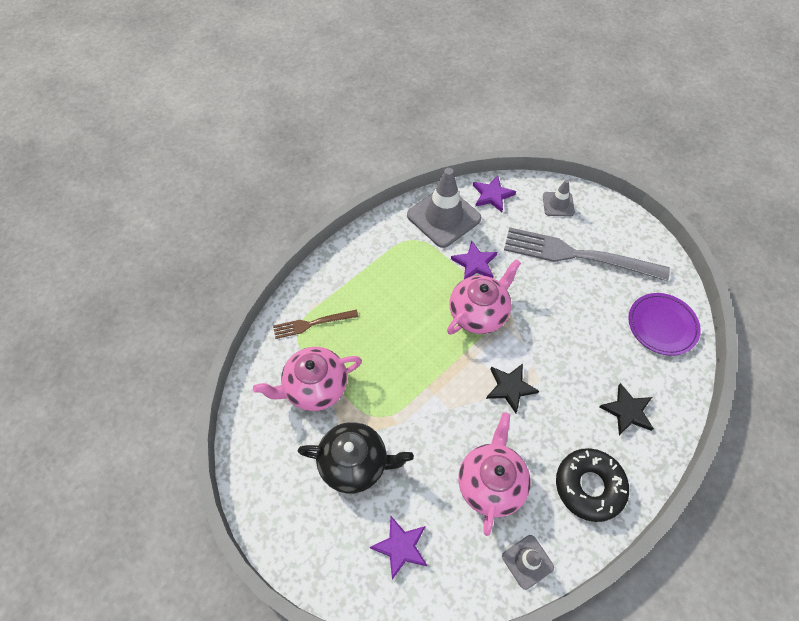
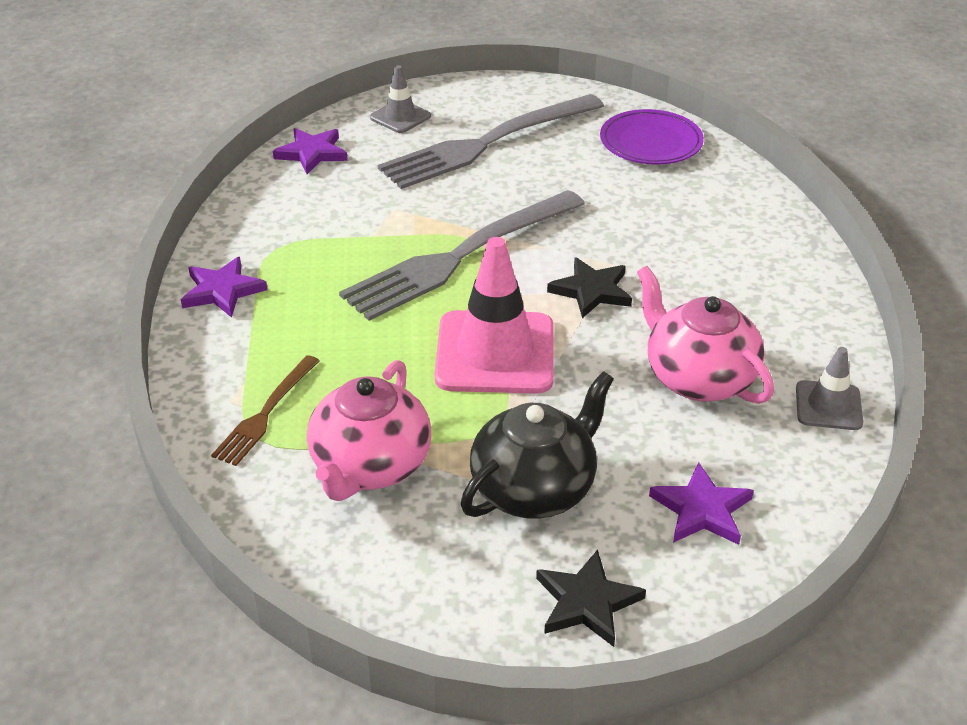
camera: 50 degrees left, 20 degrees down
(427, 380) = (495, 353): none -> pink traffic cone
(443, 217) = (282, 206): grey traffic cone -> none
(474, 263) = (386, 220): purple star -> purple star (222, 291)
(479, 313) = (459, 257): pink teapot -> grey fork
(589, 486) = (783, 304): black donut -> none
(627, 411) = (723, 224): black star -> black star (587, 602)

